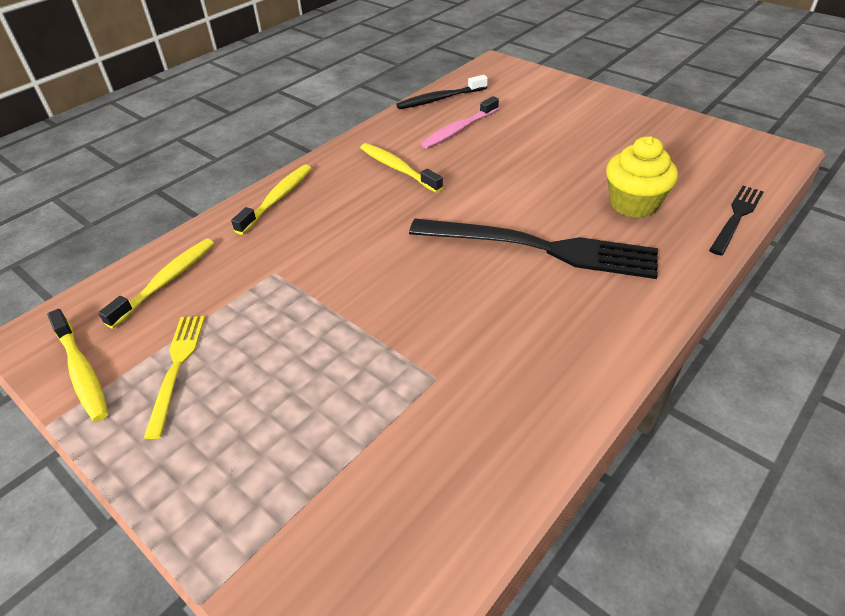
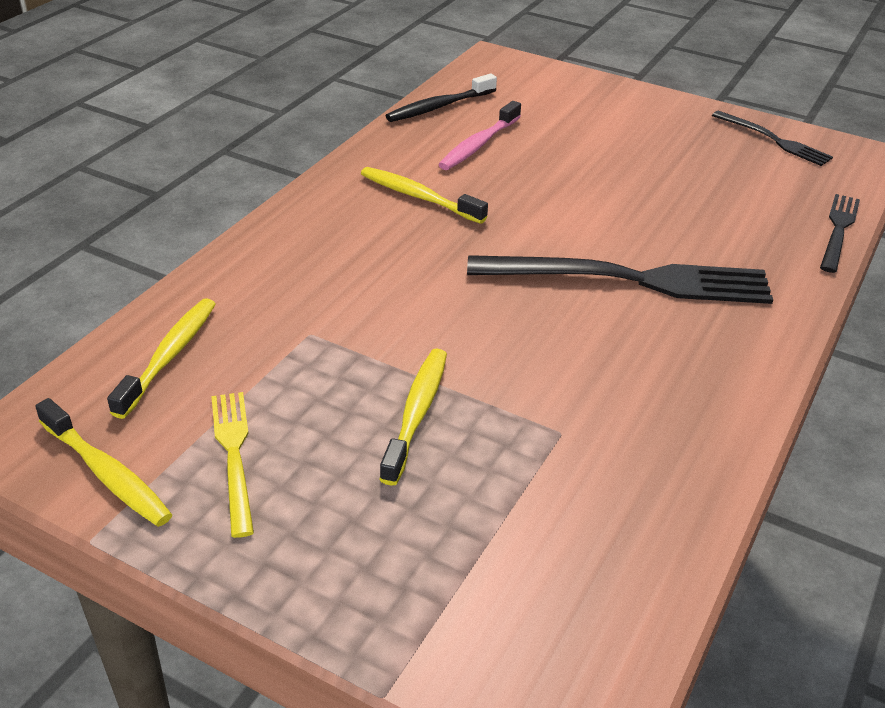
camera: 15 degrees left, 5 degrees down
(277, 199) = (274, 244): yellow toothbrush -> yellow toothbrush (417, 413)
(633, 204) = (720, 222): yellow cupcake -> none
(702, 136) = (774, 140): none -> black fork

